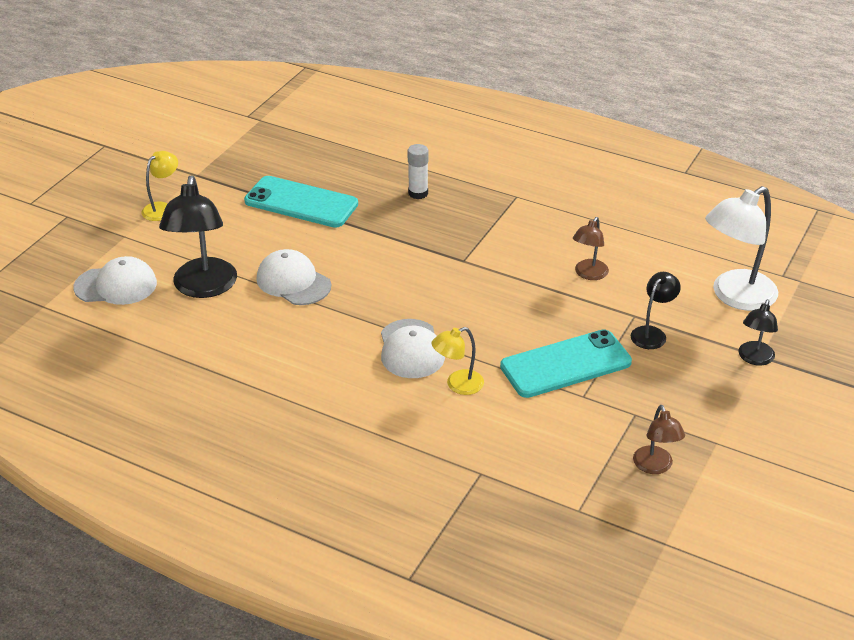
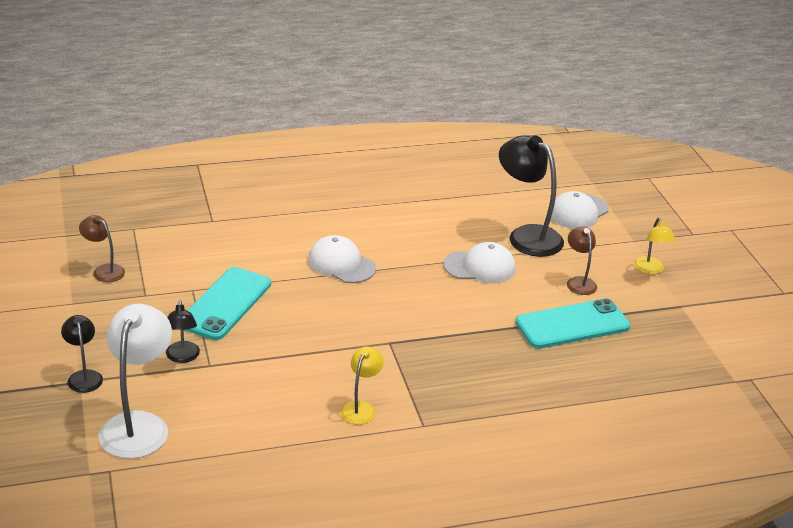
camera: 135 degrees right, 5 degrees down
(418, 193) = (503, 382): white glue stick -> none
(458, 385) = (283, 258): yellow lamp -> yellow lamp (361, 408)
(588, 274) = (280, 381): brown lamp -> brown lamp (579, 282)

